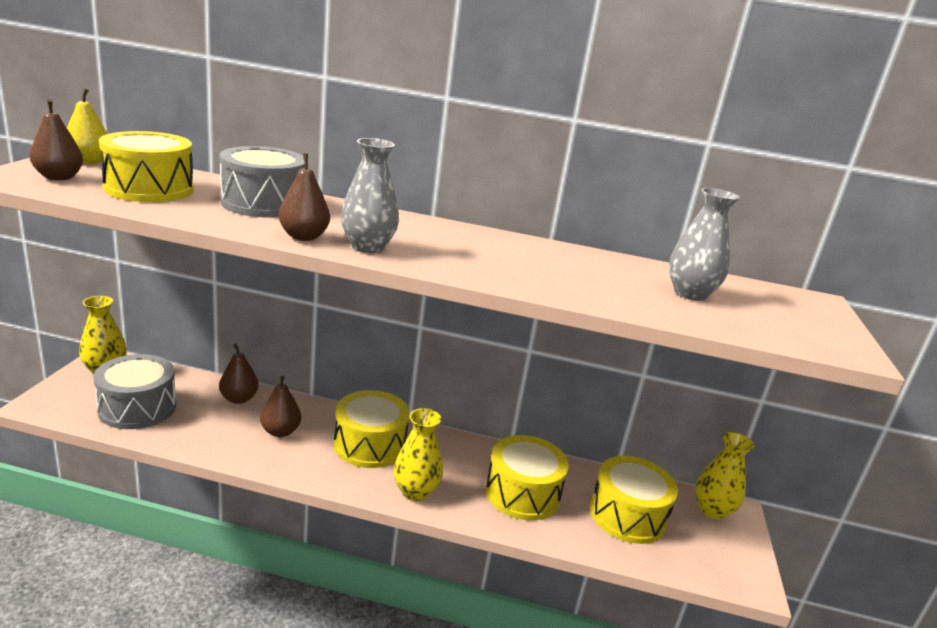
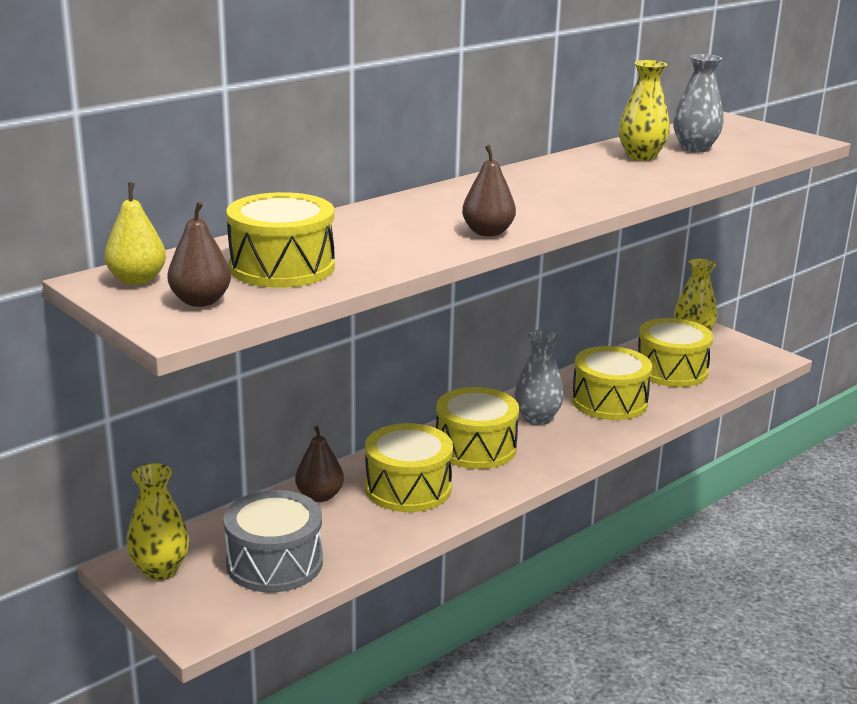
camera: 50 degrees left, 0 degrees up
(263, 203) = (373, 229): grey drum -> none
(280, 431) = (408, 488): brown pear -> yellow drum
(367, 247) = (530, 216): grey vase -> grey vase (537, 418)
(415, 491) = (566, 448): yellow vase -> yellow vase (641, 156)

